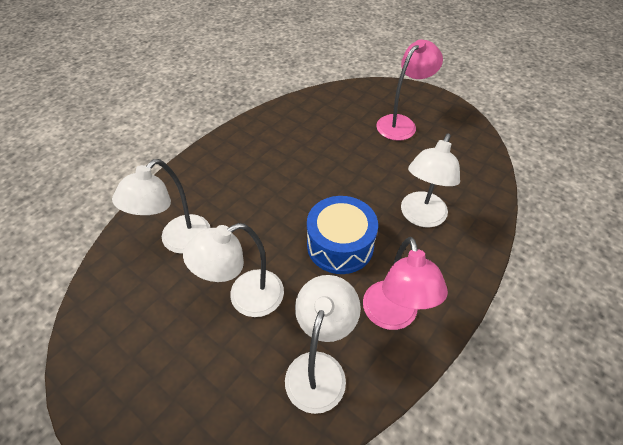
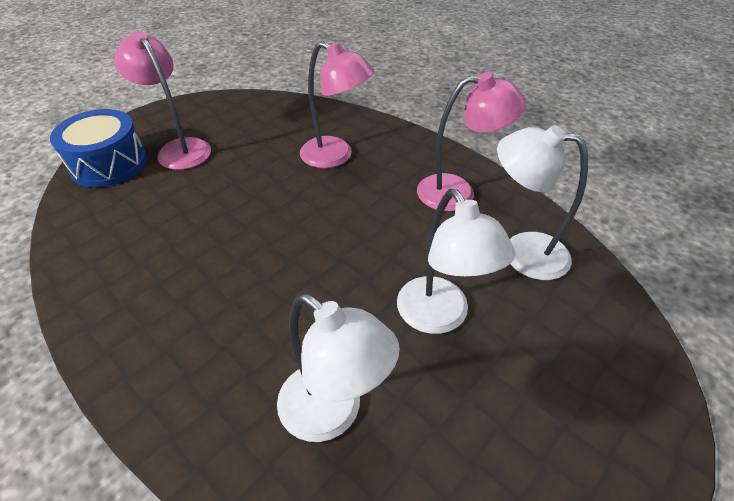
camera: 85 degrees left, 5 degrees down
(340, 245) = (365, 222): blue drum -> blue drum (109, 164)
(420, 217) = (335, 156): white lamp -> pink lamp

